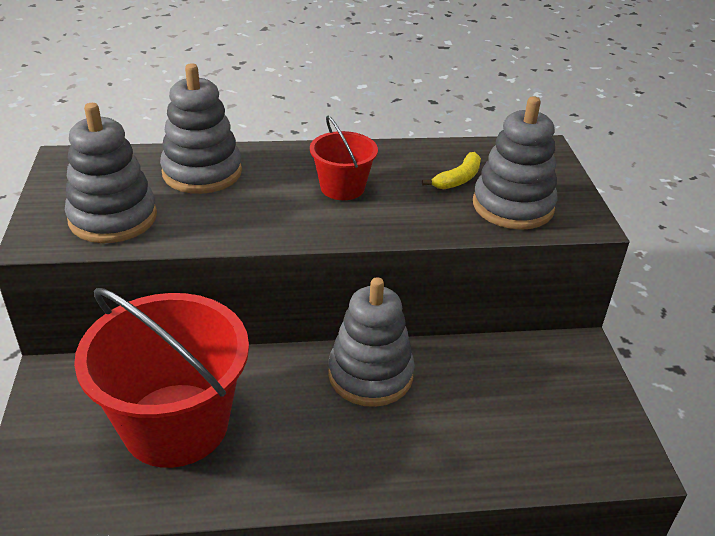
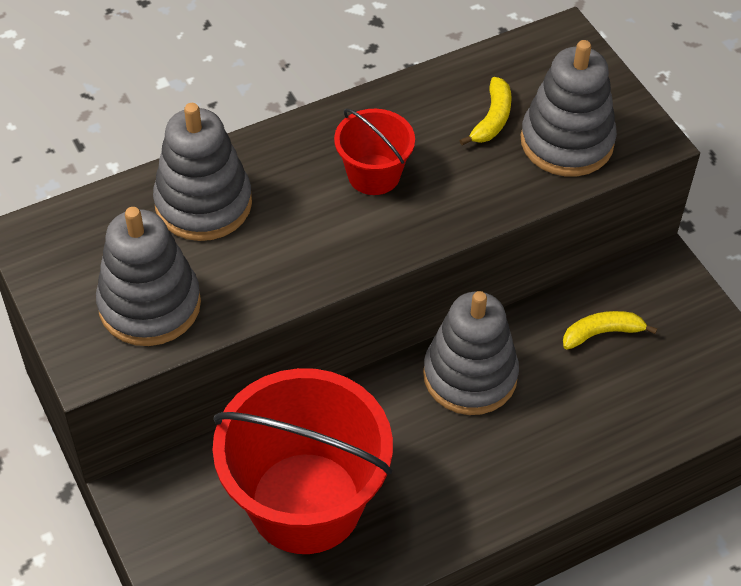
camera: 20 degrees left, 15 degrees up
(502, 378) = (602, 333): none -> yellow banana

